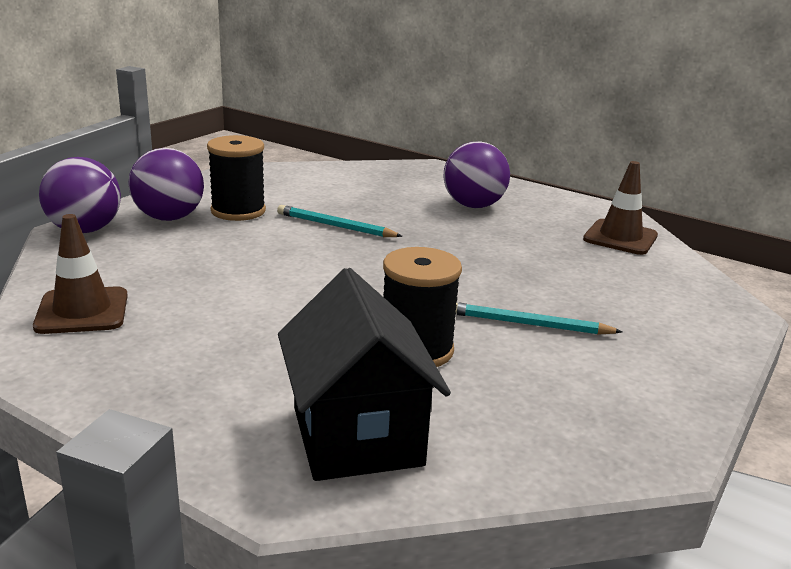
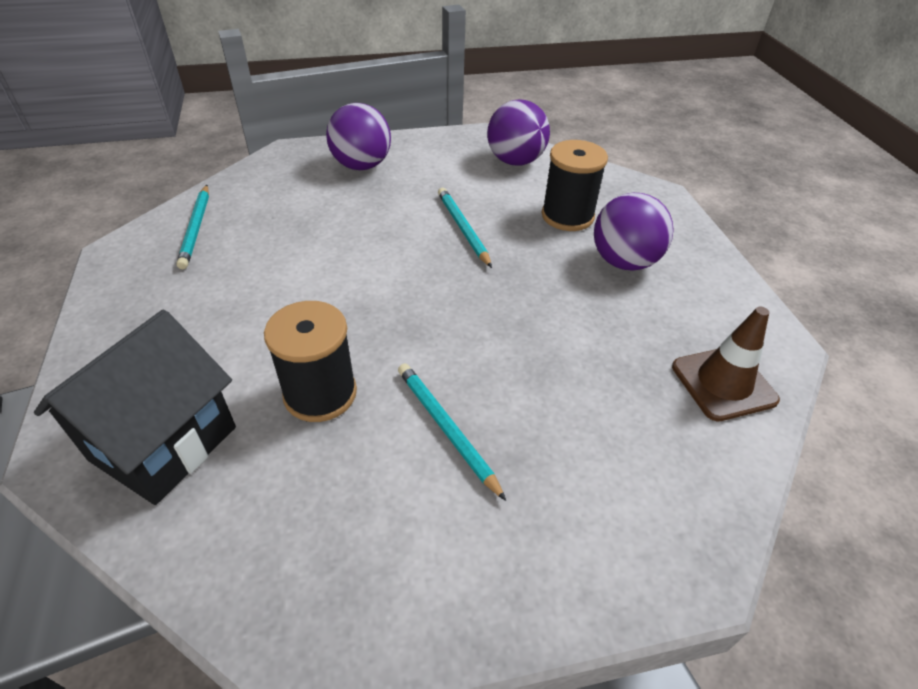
camera: 45 degrees right, 20 degrees up
(82, 311) = (196, 228): brown traffic cone -> turquoise pencil
(85, 230) = (297, 155): purple ball -> purple ball (515, 161)
(238, 211) = (416, 179): black spool -> black spool (567, 216)

